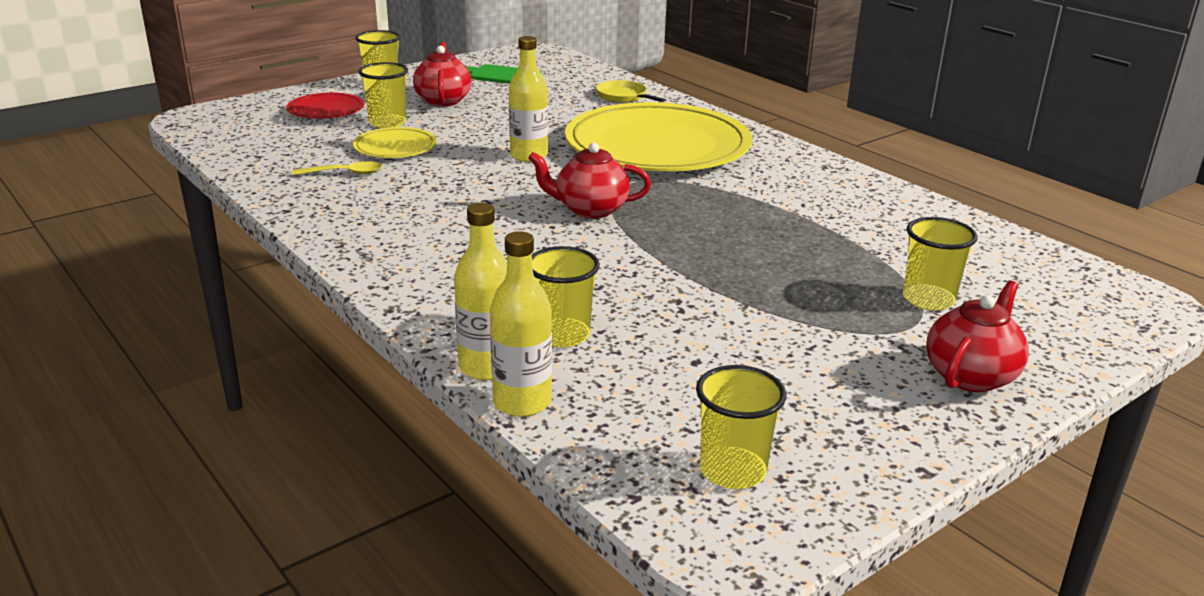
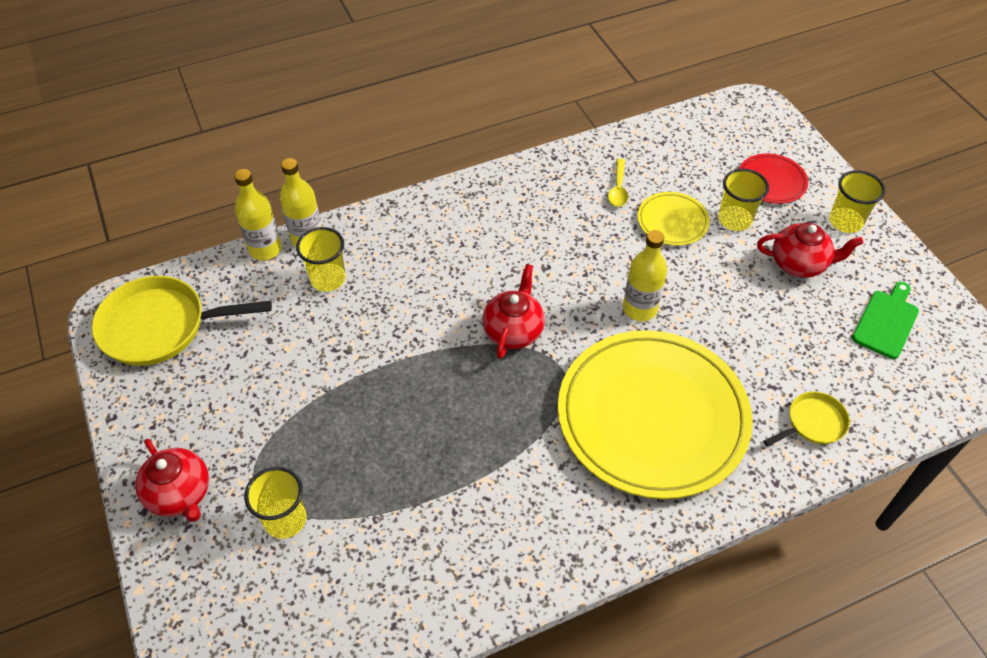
camera: 105 degrees right, 25 degrees up
(732, 471) = (160, 326): yellow cup -> yellow pan

